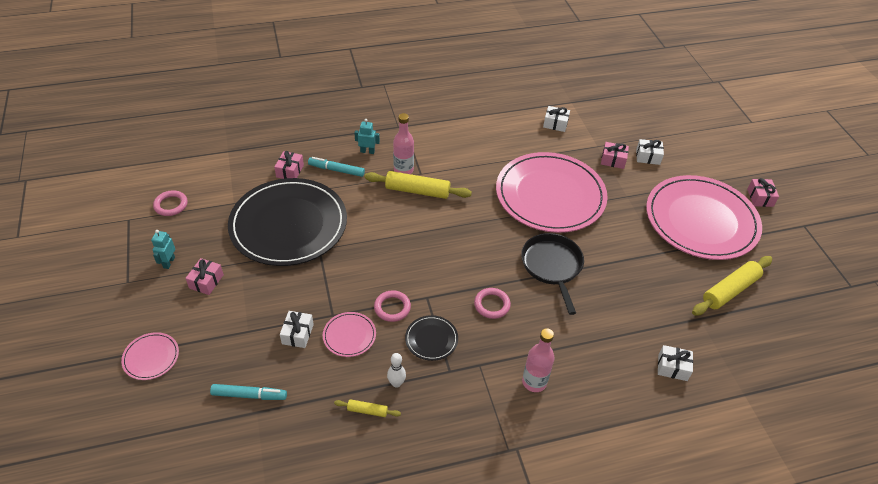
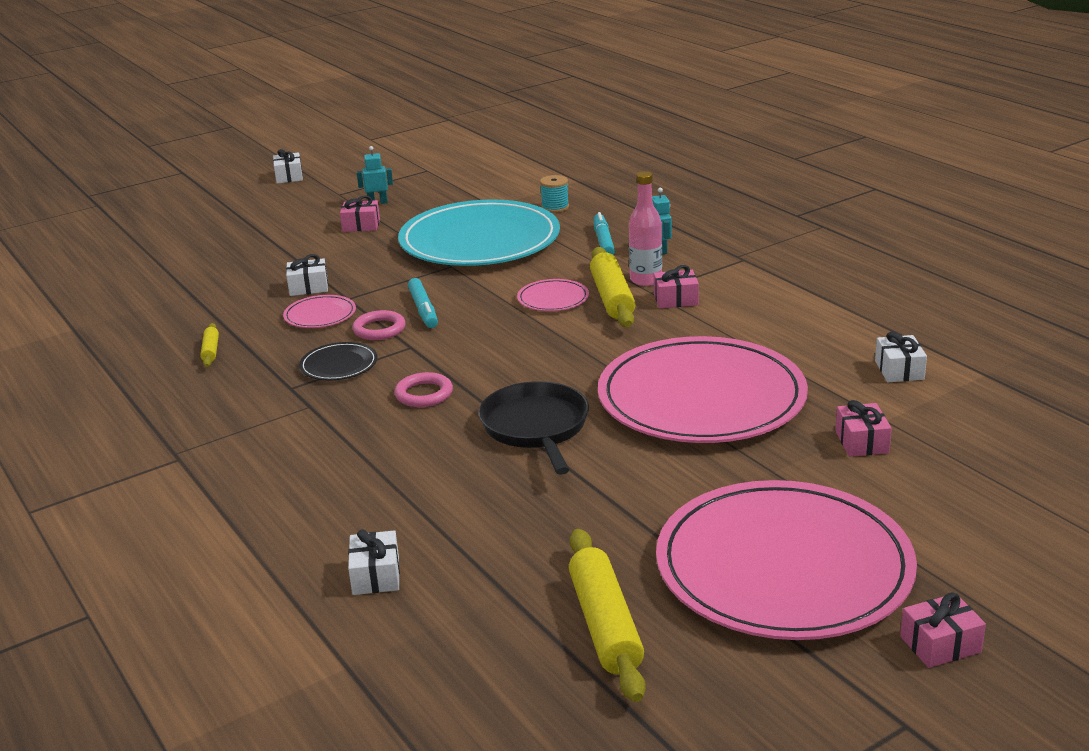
camera: 75 degrees right, 20 degrees down
(151, 357) = (245, 230): pink plate -> pink plate (553, 298)
(171, 205) = (464, 180): pink ring -> none
(249, 395) = (212, 285): turquoise marker -> turquoise marker (423, 309)
(264, 175) = (555, 207): none -> turquoise spool
(288, 225) = (479, 240): black plate -> turquoise plate
(290, 171) = (575, 218): pink gift -> pink gift (676, 299)
(396, 383) = (257, 358): white bowling pin -> none
(534, 382) = (295, 452): pink bottle -> none
(552, 266) = (536, 427): black pan -> black pan turned 75 degrees counterclockwise
(648, 157) = (916, 478): white gift -> white gift (289, 176)
(729, 290) = (605, 624): yellow rolling pin -> yellow rolling pin turned 45 degrees clockwise

